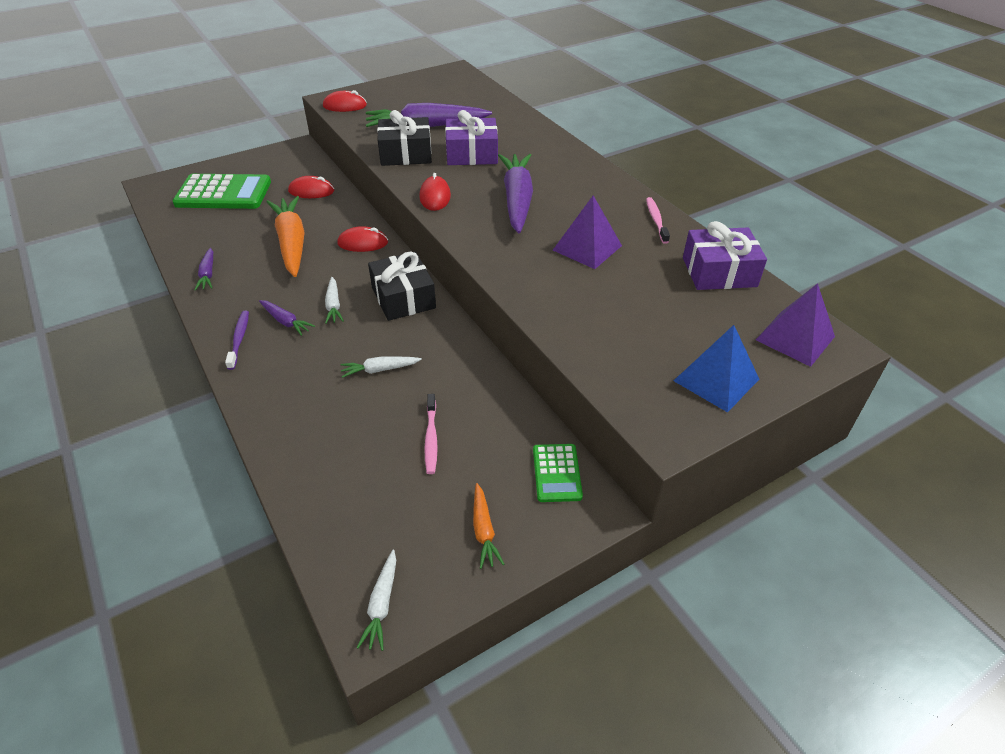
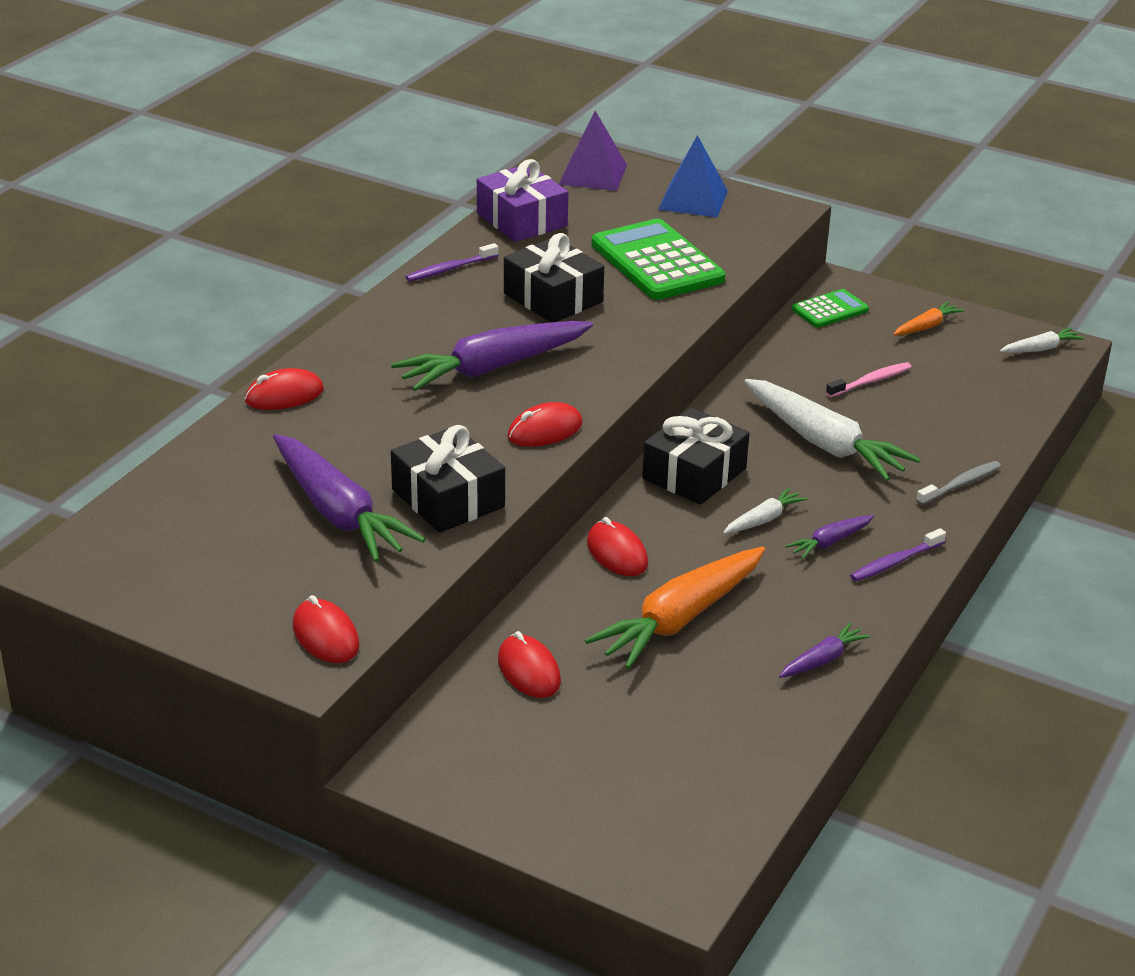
camera: 120 degrees left, 10 degrees down
(223, 193) = (623, 772): green calculator -> green calculator (657, 262)
(269, 415) = (960, 484): none -> grey toothbrush
(285, 321) = (830, 542): purple carrot -> purple carrot turned 135 degrees counterclockwise
(380, 370) = (824, 443): white carrot -> white carrot, size x2.11
(472, 154) = (396, 440): purple gift -> none
(544, 136) = (284, 395): none -> red mouse
(587, 248) = (553, 298): purple pyramid -> black gift
(656, 220) = (450, 269): pink toothbrush -> purple toothbrush

